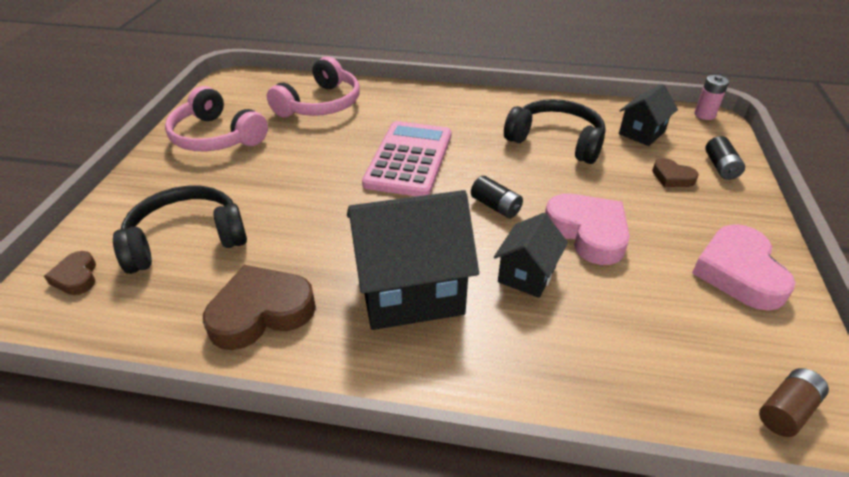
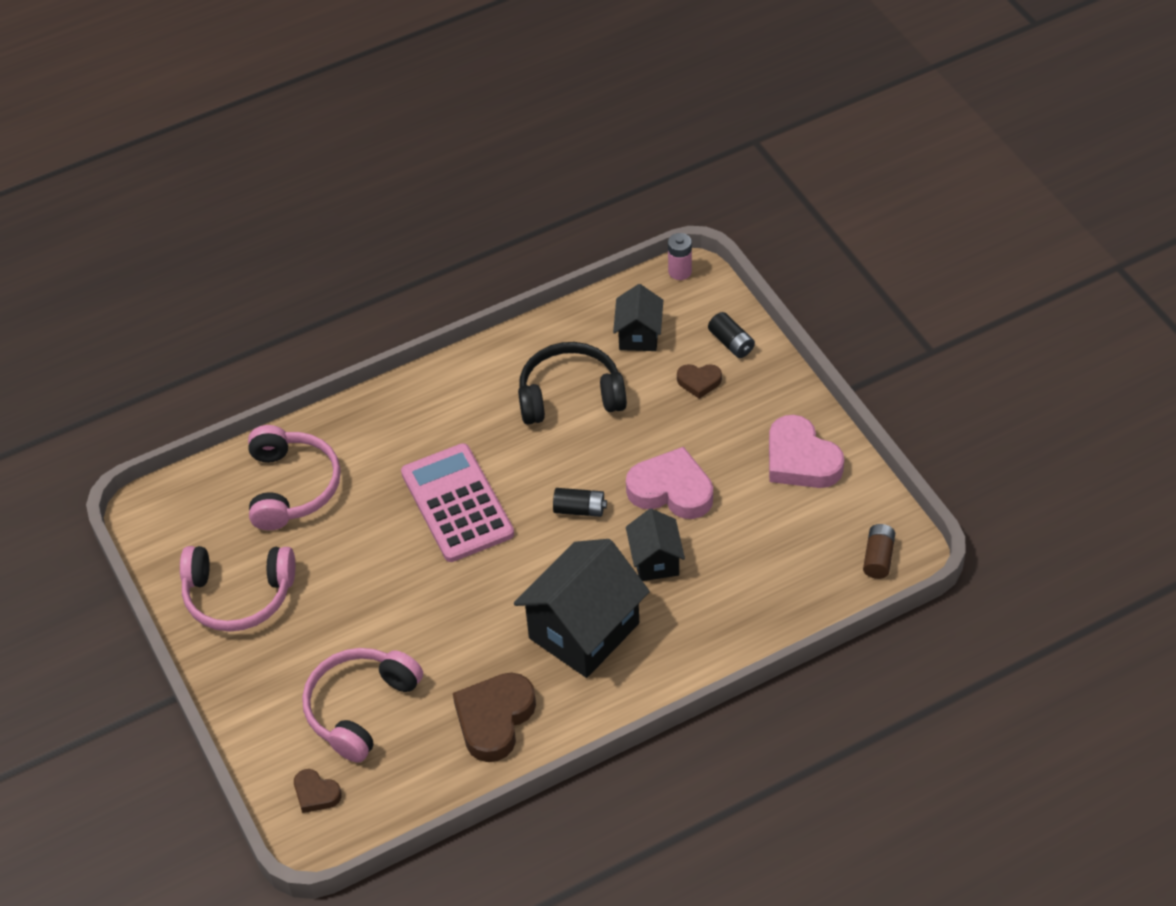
camera: 35 degrees left, 10 degrees up
(186, 239) = (360, 708): black headphones -> pink headphones

